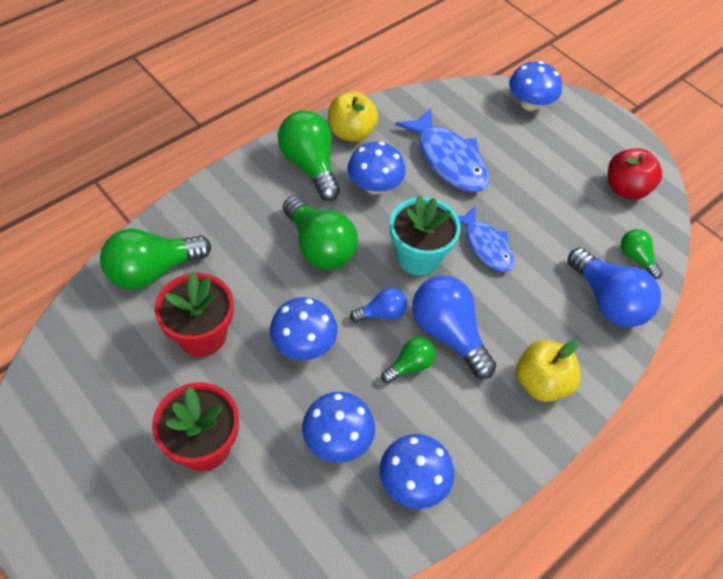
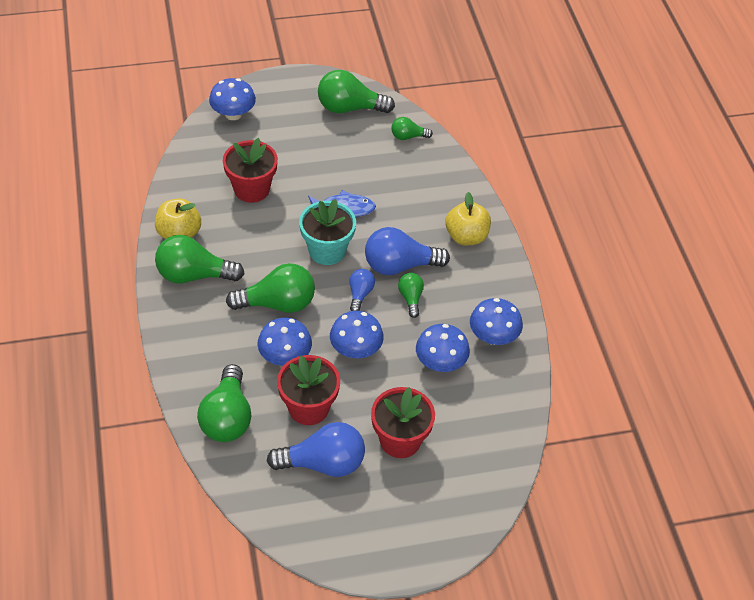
camera: 60 degrees left, 5 degrees down
(374, 186) = (244, 245): blue mushroom -> blue mushroom (285, 356)
(448, 160) = (251, 189): blue fish -> red flower pot
(608, 301) = (430, 170): blue light bulb -> blue light bulb (323, 463)
(625, 188) = (349, 108): red apple -> green light bulb

